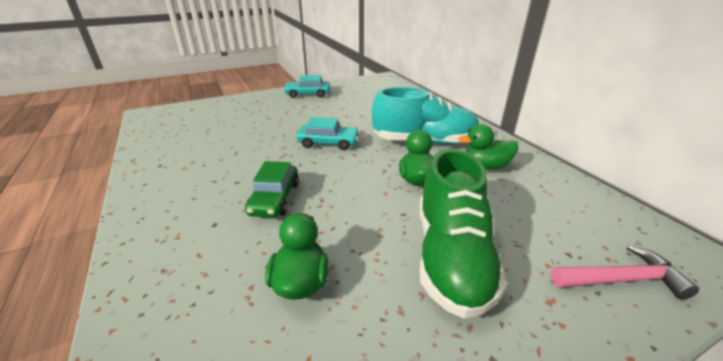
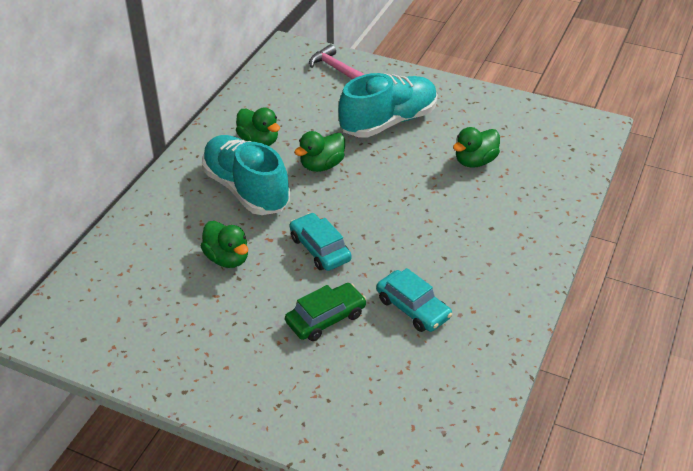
camera: 130 degrees left, 10 degrees up
(274, 198) = (433, 221): green car -> green car (326, 318)
(308, 94) = (200, 367): turquoise car -> turquoise car (413, 308)
(366, 117) = (227, 258): none -> green duck
(451, 256) = (388, 122): green shoe -> turquoise shoe

